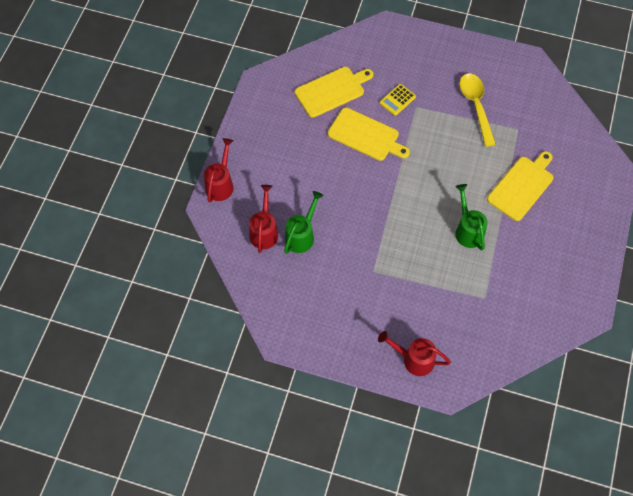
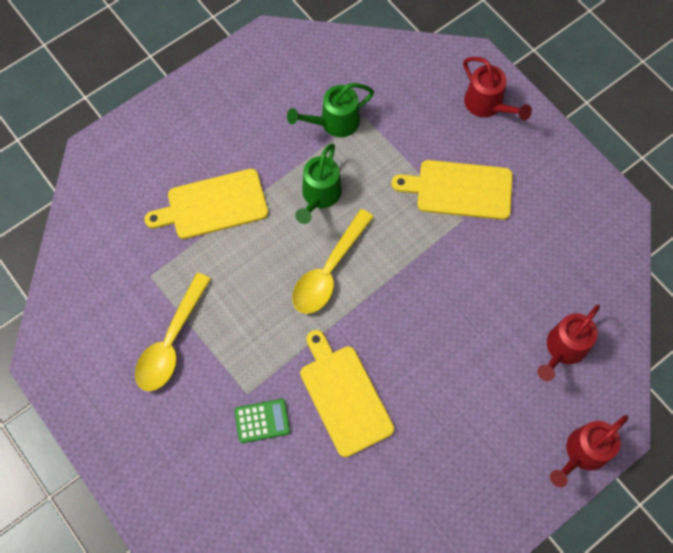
camera: 145 degrees left, 5 degrees up
(302, 235) = (519, 314): green watering can -> green watering can (334, 123)
(332, 91) = (338, 497): yellow cutting board -> yellow cutting board (459, 189)
(397, 100) = (262, 421): yellow calculator -> green calculator
(426, 192) = (329, 270): none -> yellow spoon

